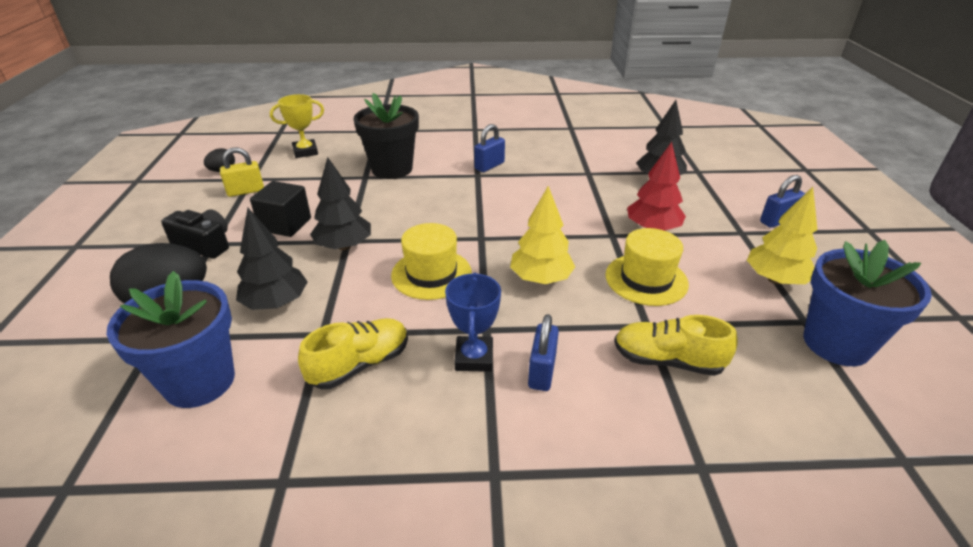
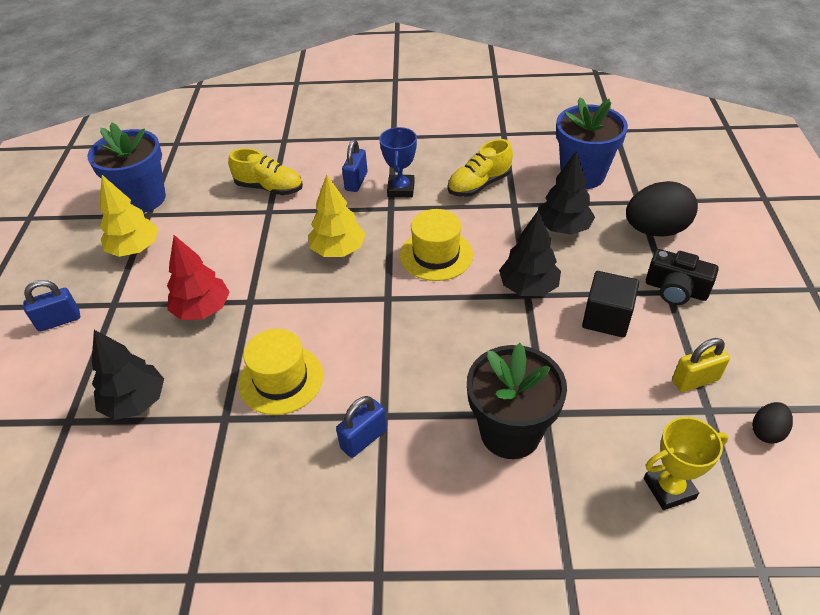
camera: 175 degrees left, 10 degrees up
(646, 279) = (246, 249): yellow hat -> yellow hat (281, 379)

